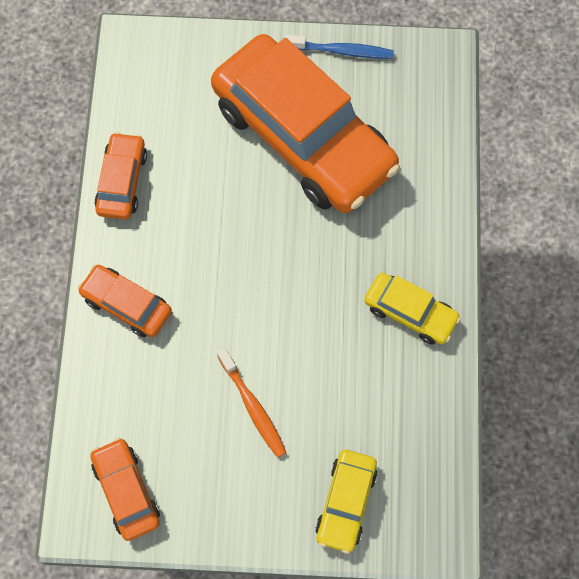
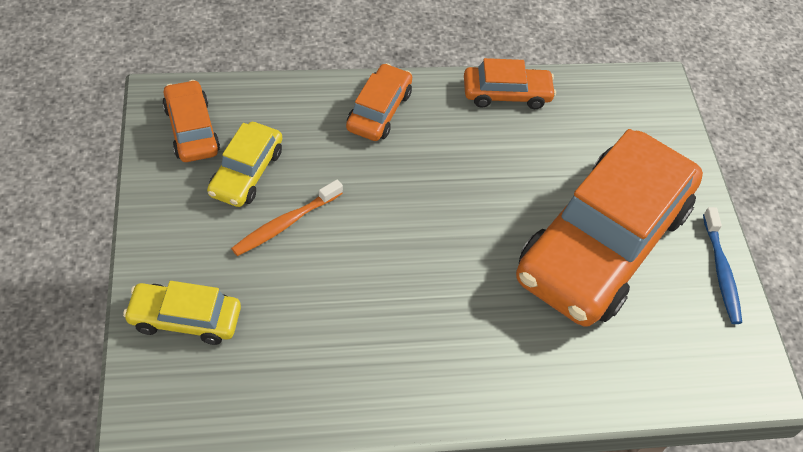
camera: 75 degrees right, 15 degrees down
(126, 491) = (191, 129): orange car -> orange car turned 75 degrees counterclockwise
(410, 312) = (415, 368): yellow car -> yellow car (246, 172)

